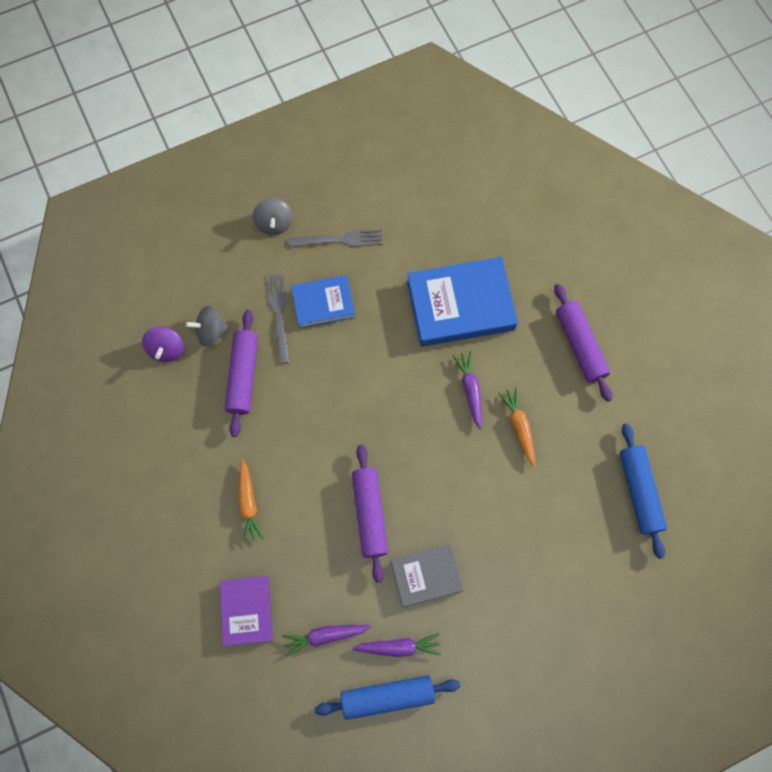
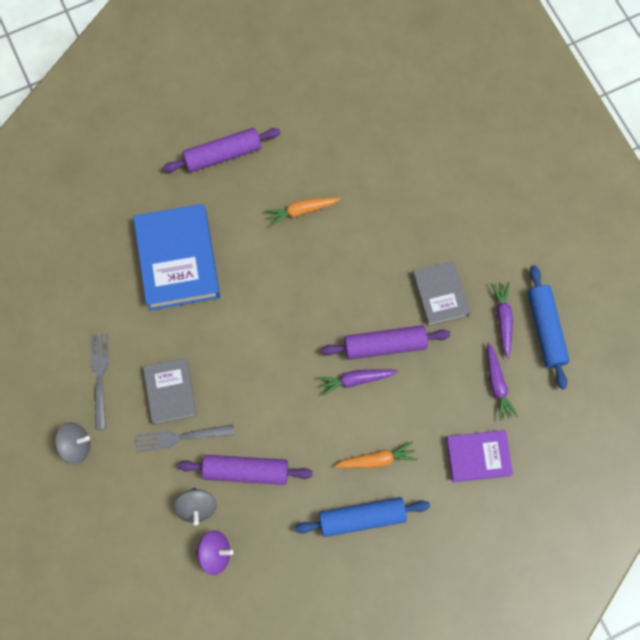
camera: 90 degrees left, 0 degrees up
(323, 304) = (170, 392): blue book -> grey book
(470, 390) = (265, 253): purple carrot -> purple carrot (355, 380)
(639, 491) = (360, 115): blue rolling pin -> blue rolling pin (362, 517)

